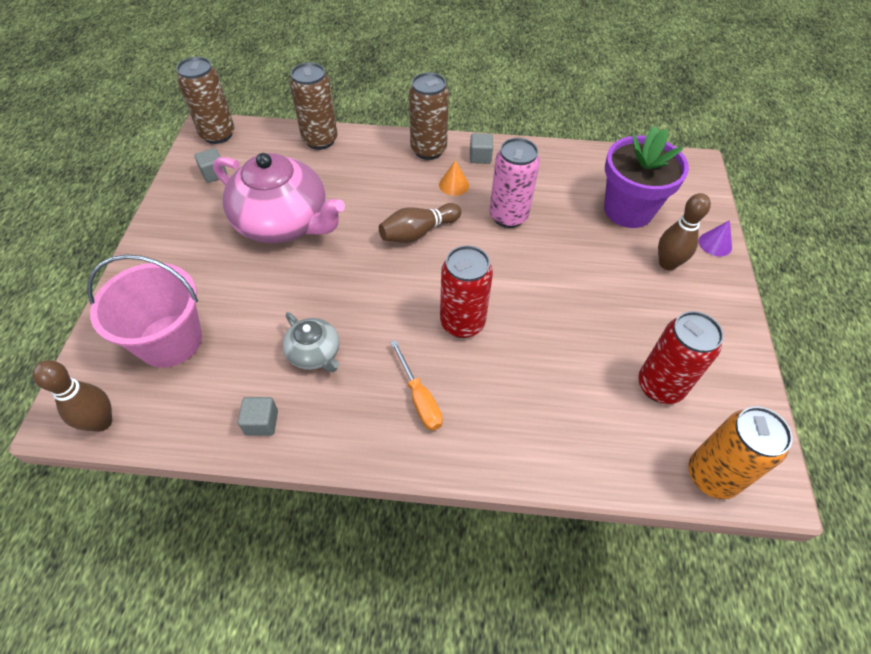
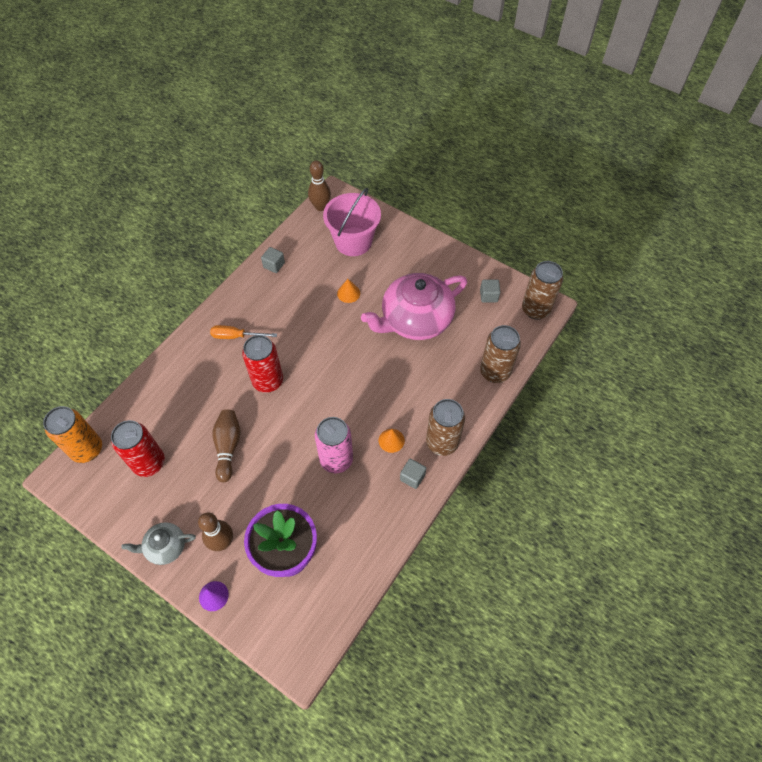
camera: 120 degrees right, 5 degrees up
(273, 303) = (348, 293): none -> orange cone
(315, 353) = (299, 300): grey teapot -> grey teapot (165, 547)
(418, 232) = (357, 393): brown bowling pin -> brown bowling pin (228, 447)

